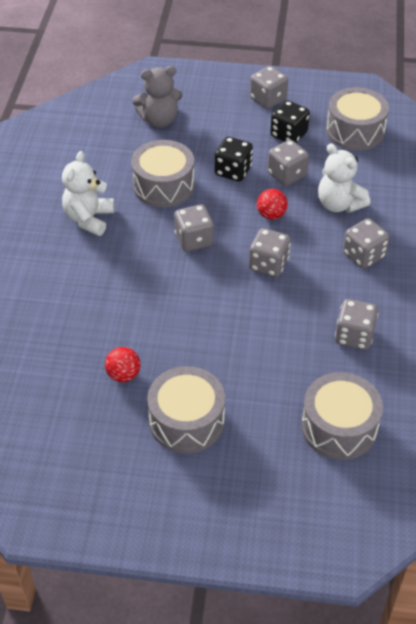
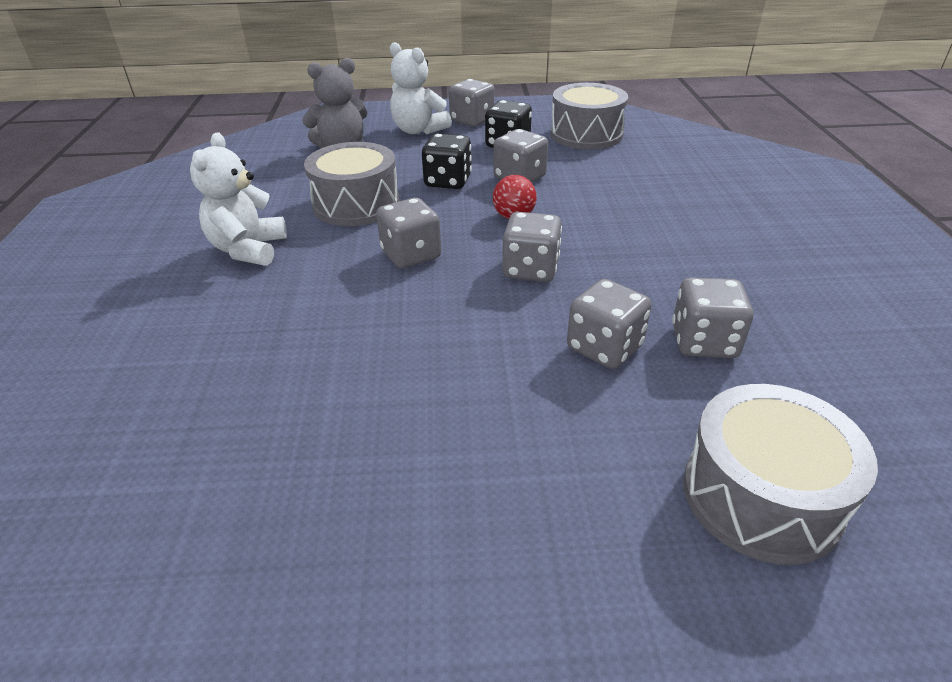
camera: 10 degrees left, 10 degrees down
(123, 375) = (317, 464): red ball -> none
(186, 421) = (458, 535): grey drum -> none
(339, 204) = (600, 197): white teddy bear -> white teddy bear (418, 130)
(363, 255) = (661, 243): grey dice -> grey dice (604, 347)

